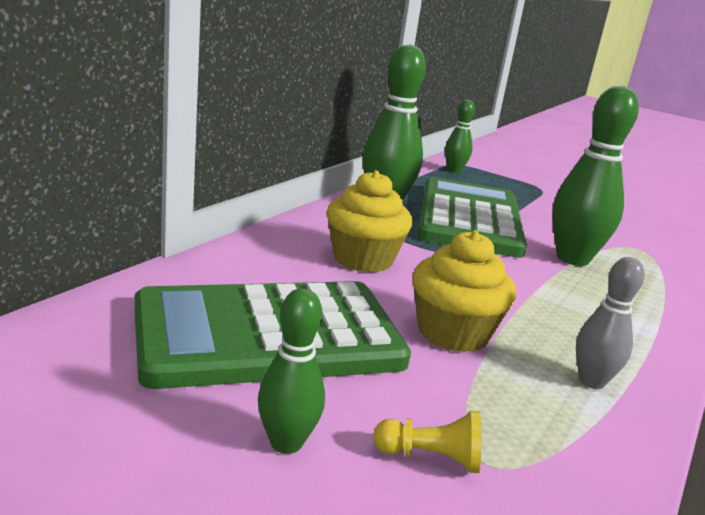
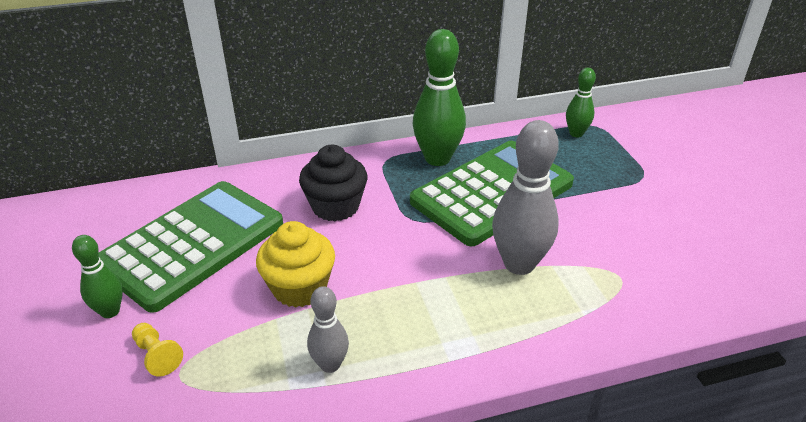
camera: 45 degrees right, 15 degrees up
(268, 335) = (192, 244): green calculator -> green calculator turned 105 degrees clockwise
(363, 259) = (335, 206): yellow cupcake -> black cupcake
(572, 259) = (519, 264): green bowling pin -> grey bowling pin

